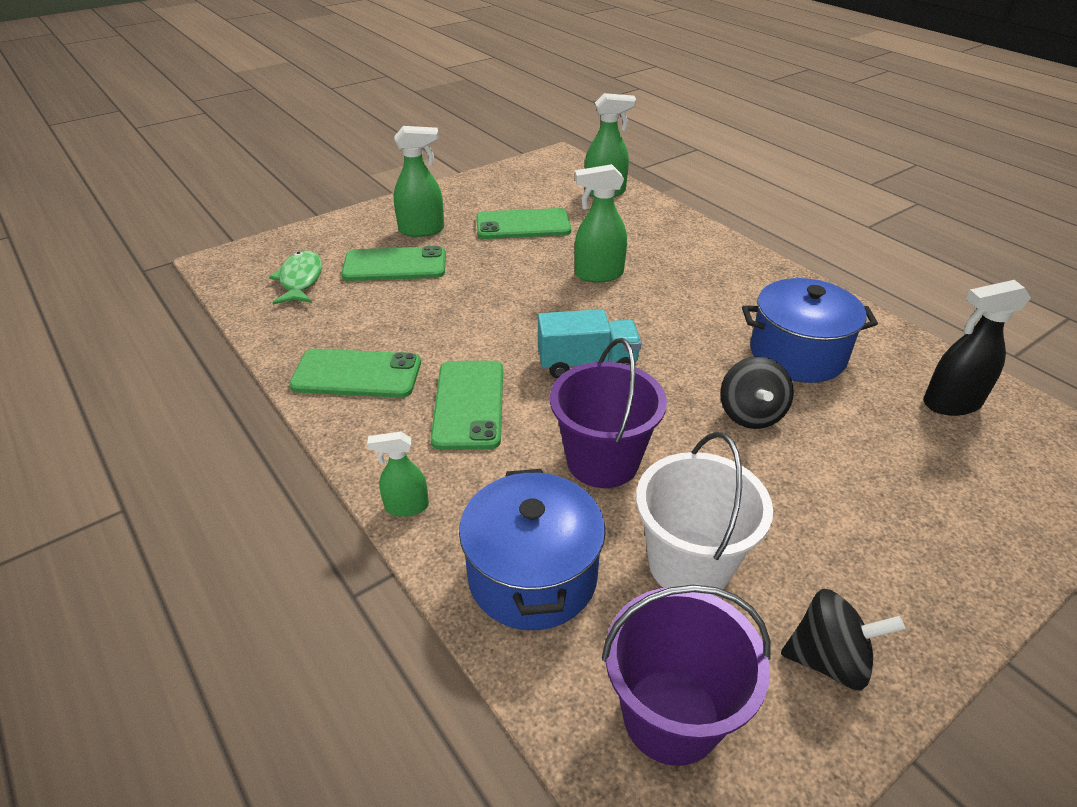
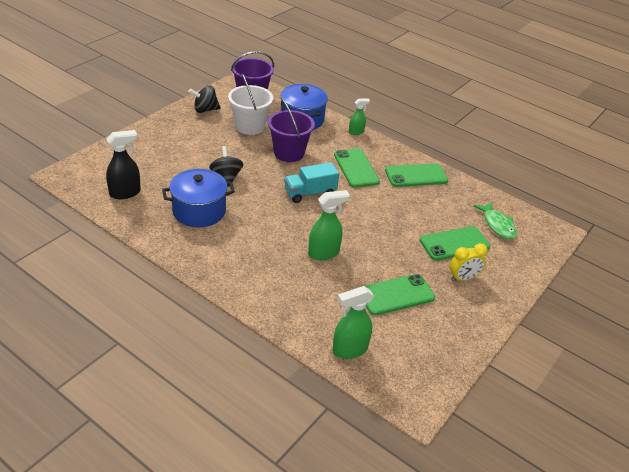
camera: 160 degrees right, 0 degrees up
(422, 230) = (463, 278): green spray bottle -> yellow clock

